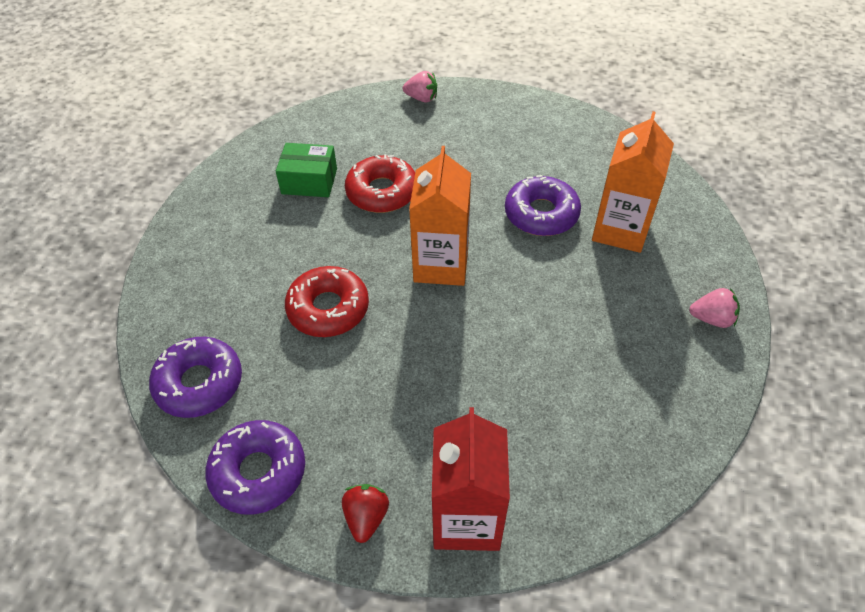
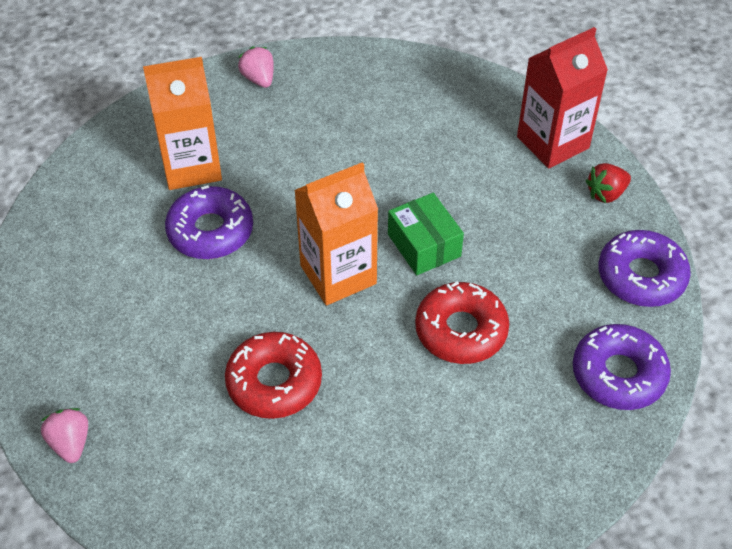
camera: 125 degrees left, 0 degrees up
(309, 181) = (308, 467): green box -> green box (424, 245)

